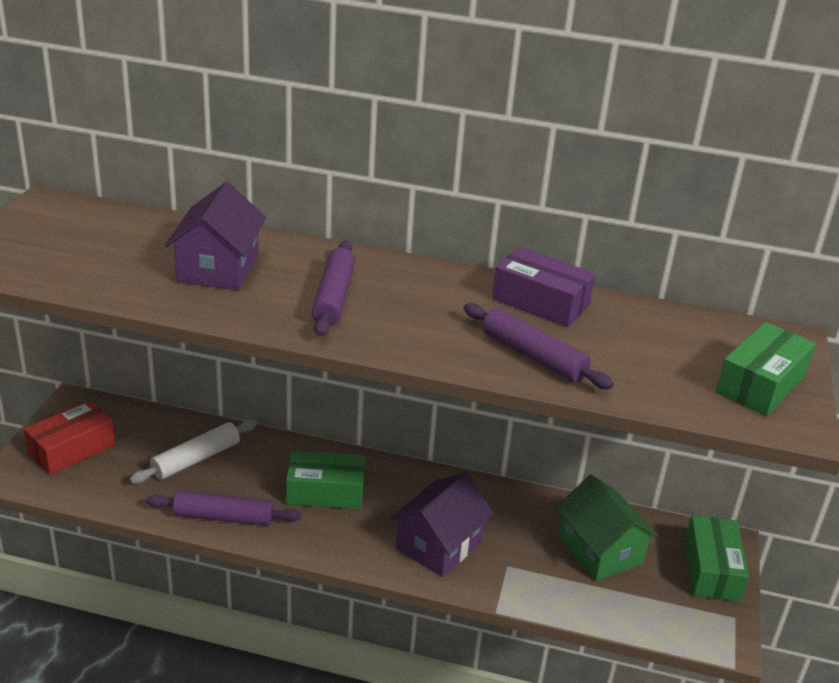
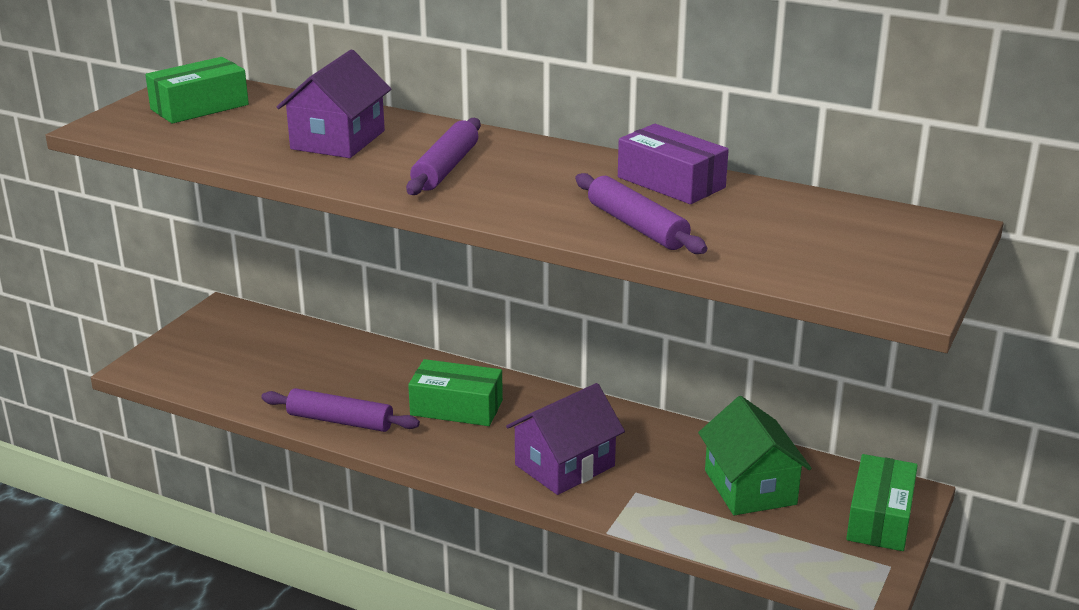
camera: 15 degrees right, 5 degrees down
(72, 449) = (205, 350): red box -> none
(196, 459) = (329, 368): white rolling pin -> none
(760, 384) = (890, 264): green box -> green box (199, 107)

